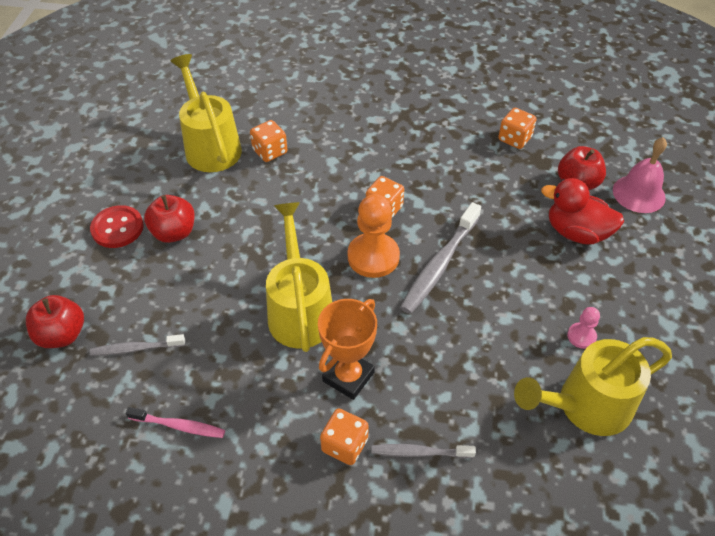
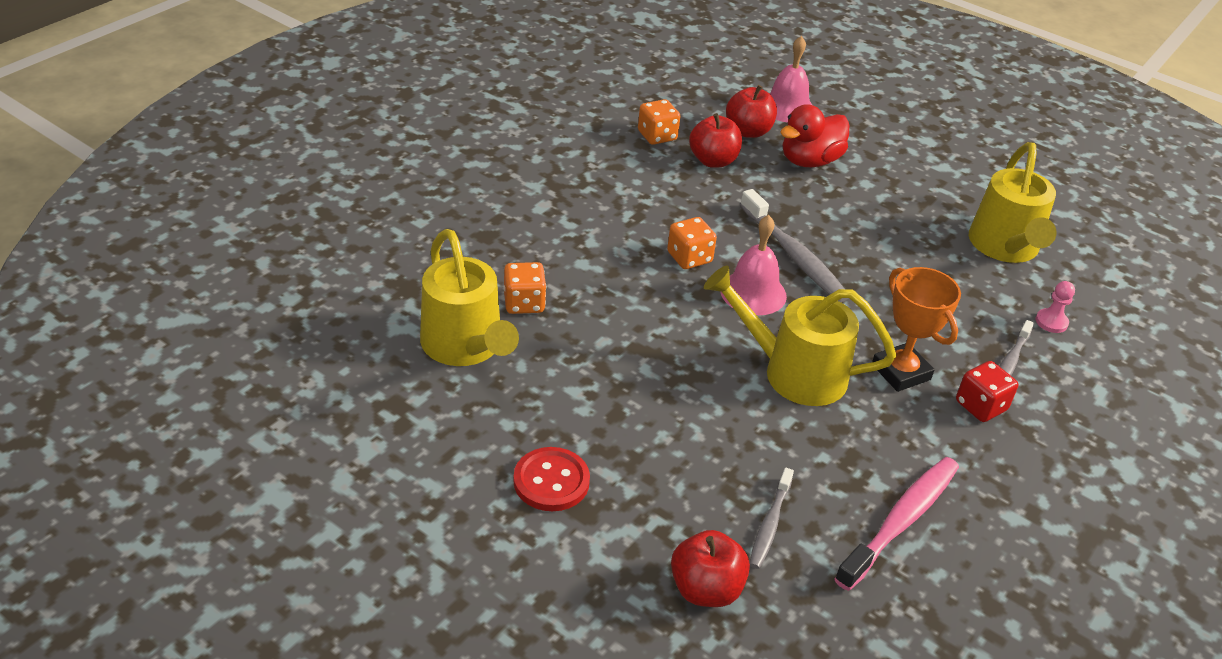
camera: 65 degrees left, 10 degrees down
(174, 232) = (600, 431): red apple -> red apple (713, 161)
(179, 426) = (901, 521): pink toothbrush -> pink toothbrush, size x1.71
(210, 145) = (466, 347): yellow watering can -> yellow watering can turned 120 degrees counterclockwise
(345, 445) = (980, 406): orange dice -> red dice
(373, 257) = (753, 293): orange pawn -> pink bell
(581, 336) = (931, 215): pink pawn -> pink pawn (1051, 322)

